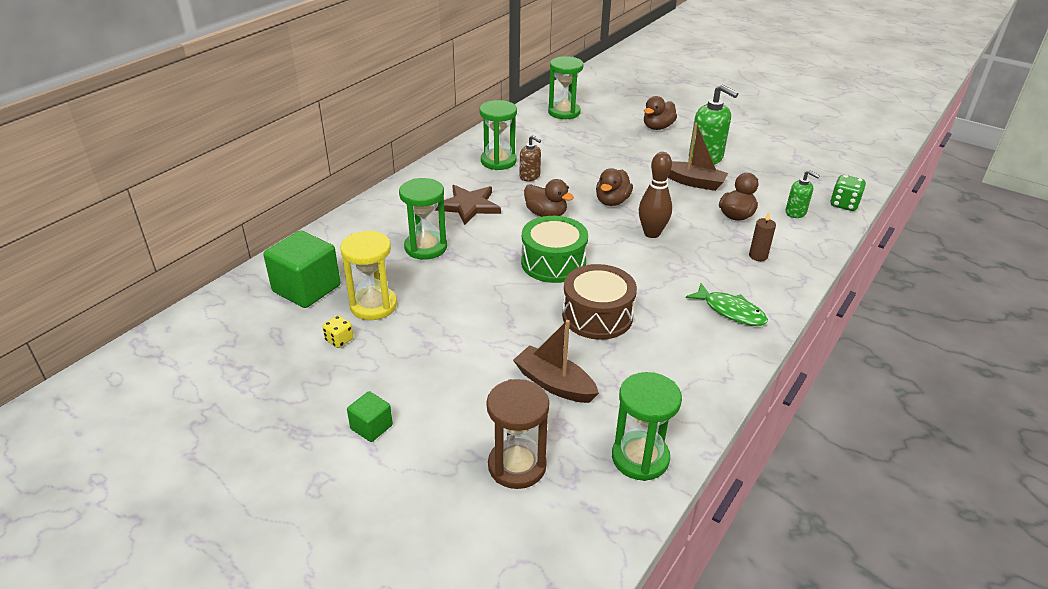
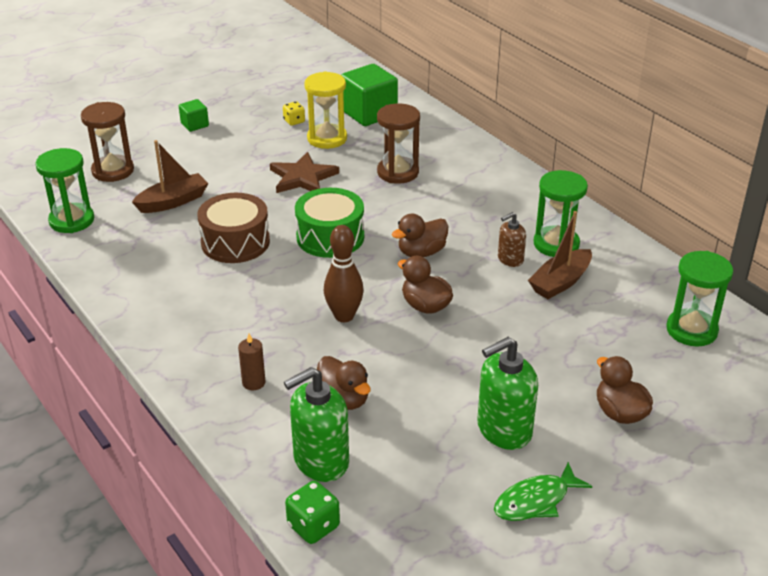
camera: 110 degrees right, 0 degrees up
(425, 247) = (398, 172): green hourglass -> brown hourglass
(469, 206) = (461, 207): brown star -> brown star (302, 177)
(693, 182) = (441, 391): brown boat -> brown boat (560, 282)
(730, 311) = (182, 324): green fish -> green fish (536, 501)
(796, 212) = (320, 461): green soap dispenser -> green soap dispenser, size x1.78

